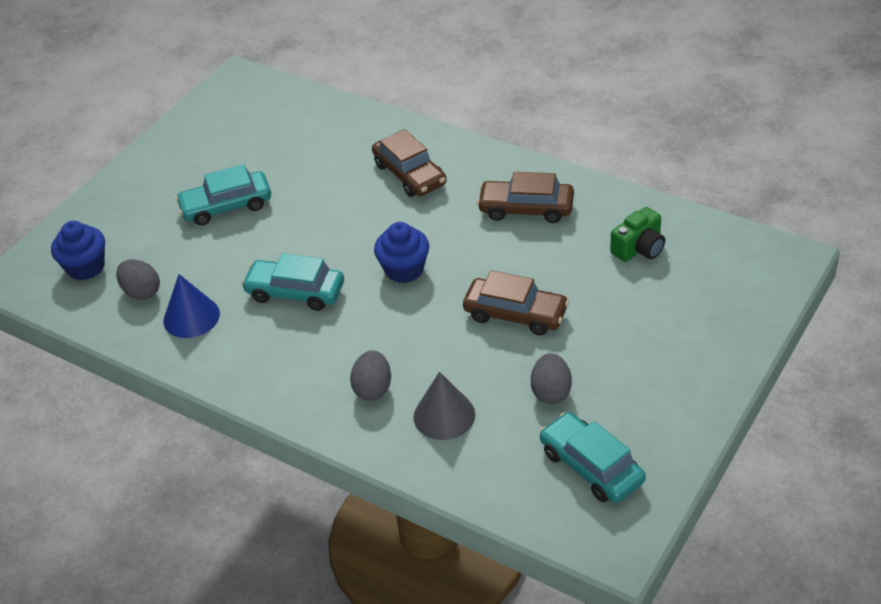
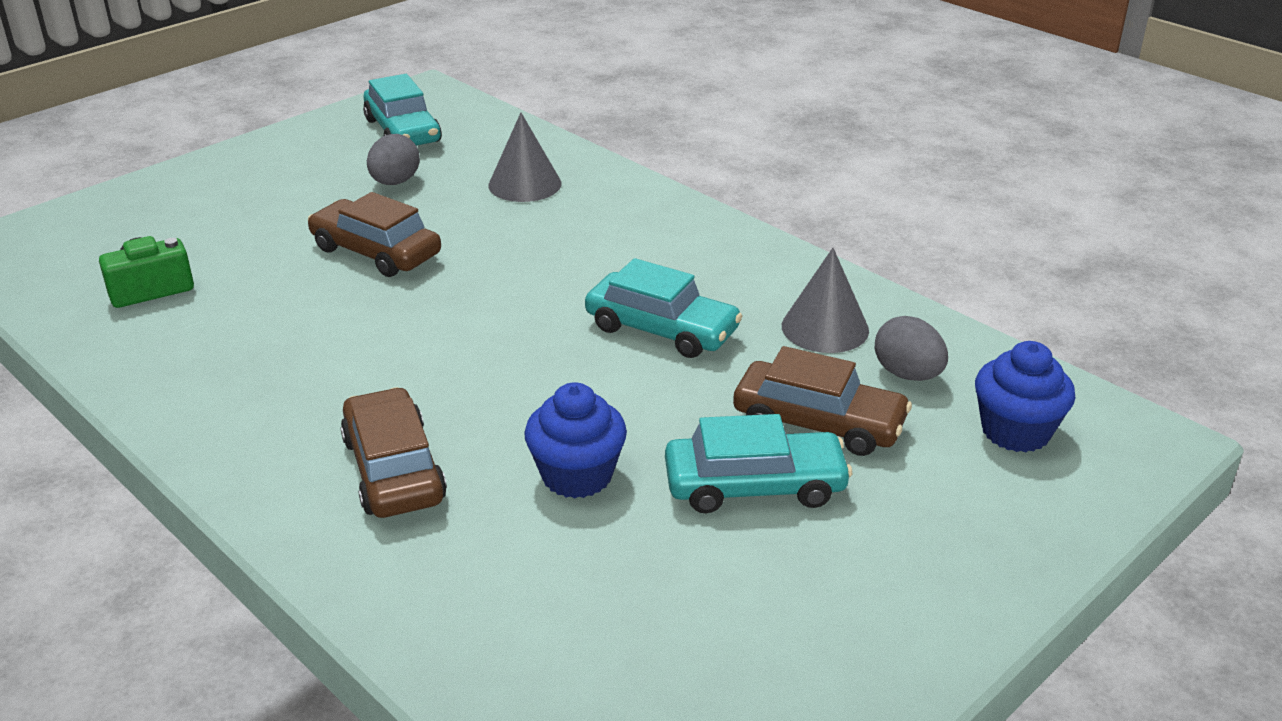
camera: 170 degrees left, 10 degrees down
(191, 317) = (825, 328): blue cone -> grey cone
(373, 389) = (594, 216): grey egg -> none
(404, 270) = (489, 326): blue cupcake -> blue cupcake (577, 475)
(526, 208) = (249, 370): brown car -> brown car (818, 423)

